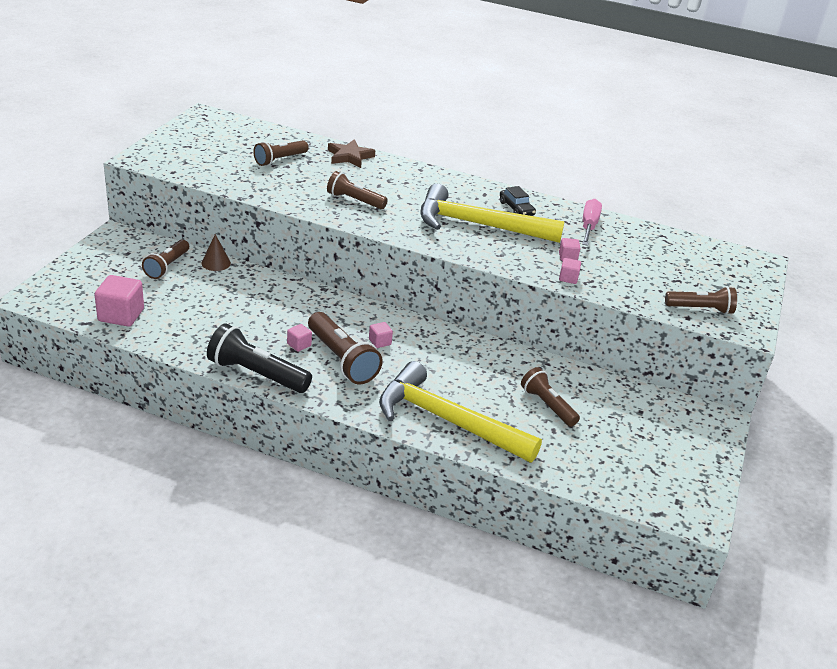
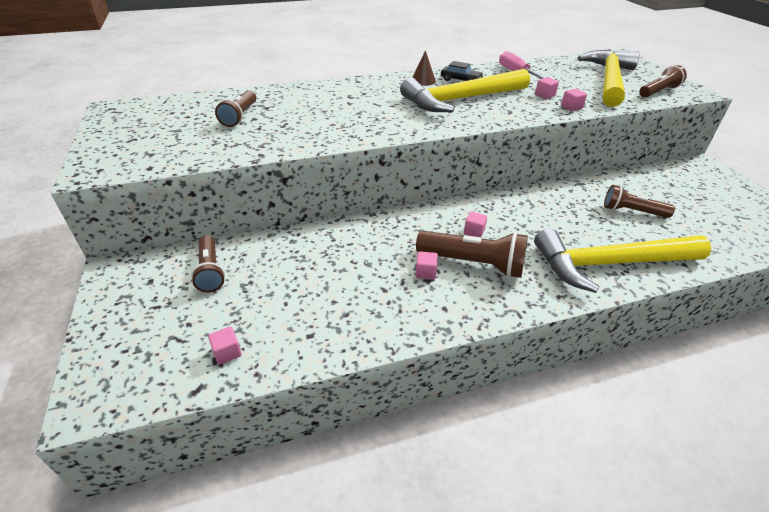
camera: 35 degrees left, 5 degrees up
(121, 315) = (227, 352): pink cube -> pink cube, size x0.51
(216, 263) = (253, 242): brown cone -> brown cone (423, 80)
(256, 374) = (435, 324): black flashlight -> none
(349, 156) = (293, 92): brown star -> none
(354, 200) = (352, 120): brown flashlight -> none
(673, 276) = (609, 80): none -> yellow hammer

